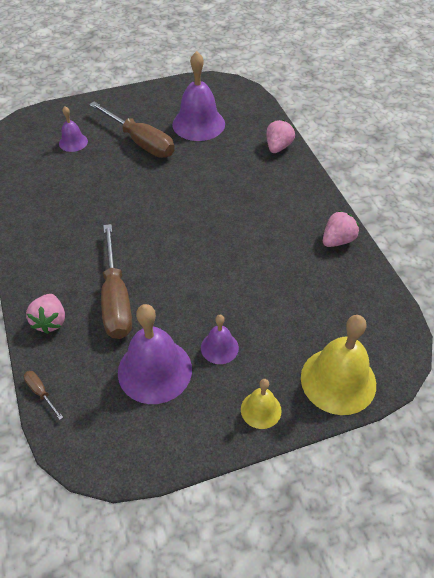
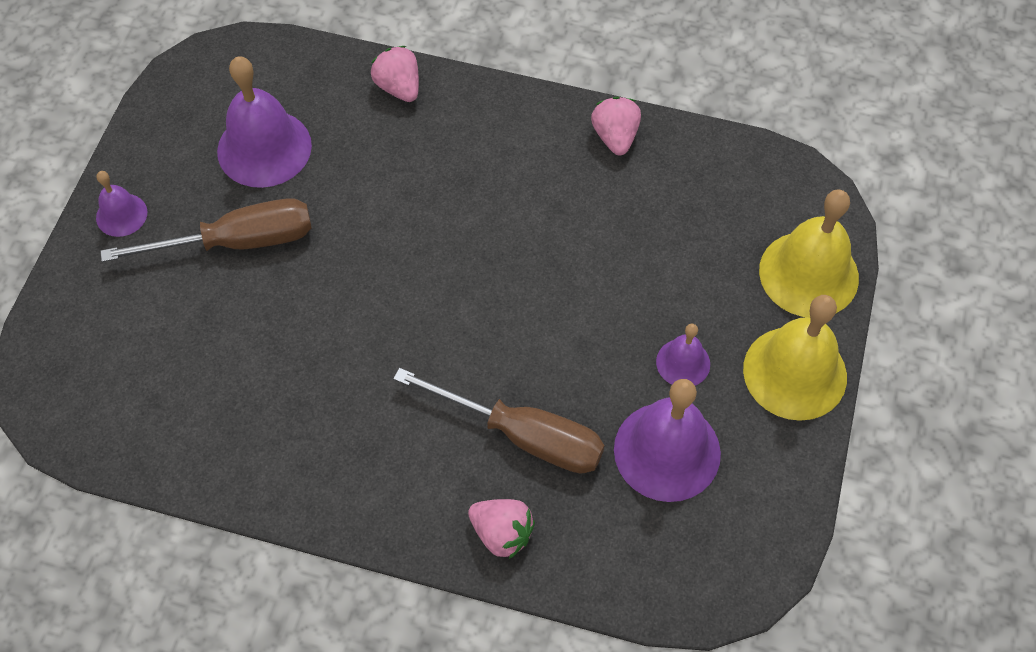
camera: 55 degrees left, 10 degrees up
(41, 393) = (611, 598): brown screwdriver -> none
(73, 142) = (155, 330): purple bell -> purple bell (121, 215)
(261, 410) = (795, 372): yellow bell -> yellow bell, size x1.90

